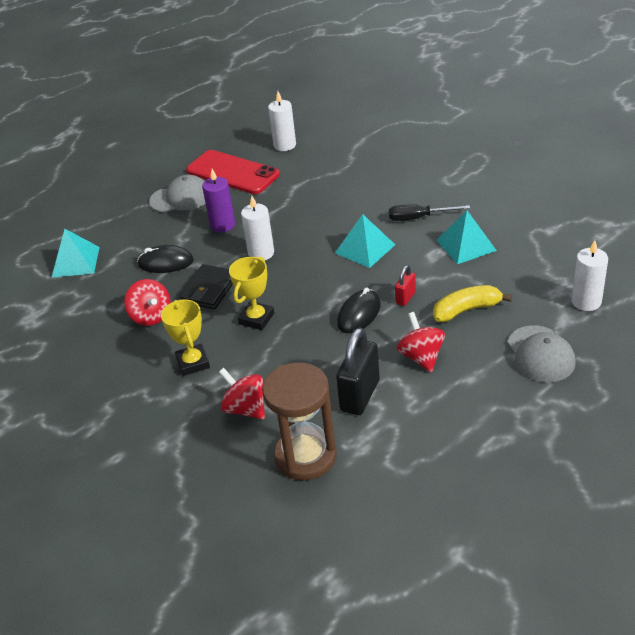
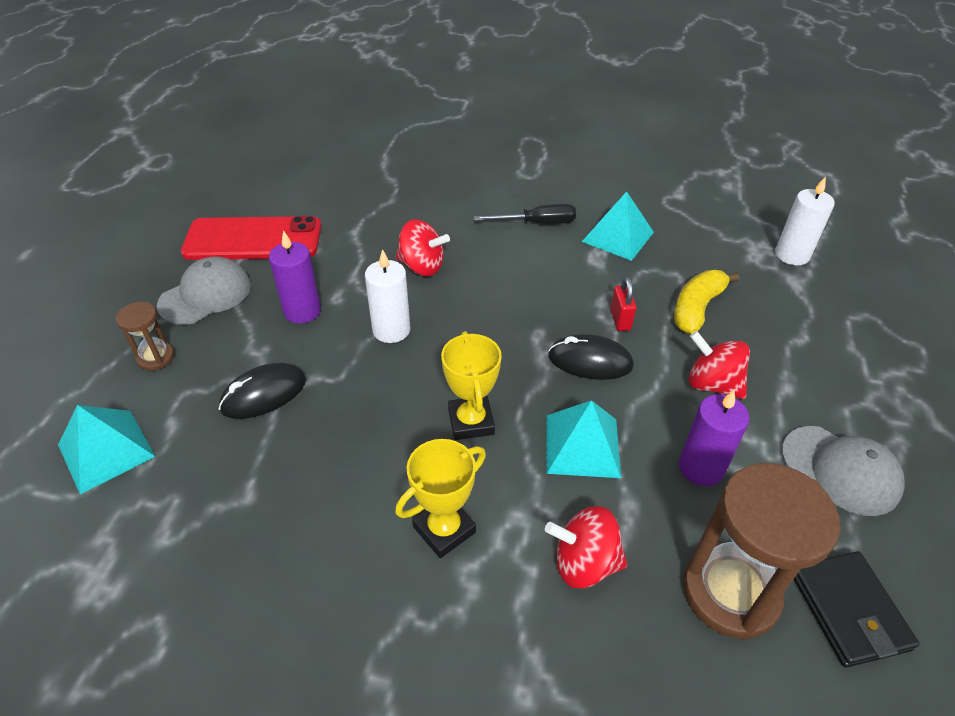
camera: 40 degrees left, 5 degrees up
(130, 224) = (156, 357): none -> brown hourglass
(151, 316) = (313, 485): red spinning top -> red spinning top (422, 266)
(193, 363) = (444, 529): yellow trophy -> yellow trophy turned 75 degrees counterclockwise
(209, 289) = (366, 408): black wallet -> black wallet (848, 610)
(284, 145) = (293, 187): white candle -> none
(359, 314) = (590, 361): black mouse -> black mouse turned 75 degrees counterclockwise
(360, 395) = (701, 468): black padlock -> purple candle
(364, 249) = (514, 278): turquoise pyramid -> turquoise pyramid (582, 445)
(418, 218) = (537, 223): black screwdriver -> black screwdriver turned 150 degrees counterclockwise
(540, 354) = (818, 328): grey cap -> grey cap (840, 470)

